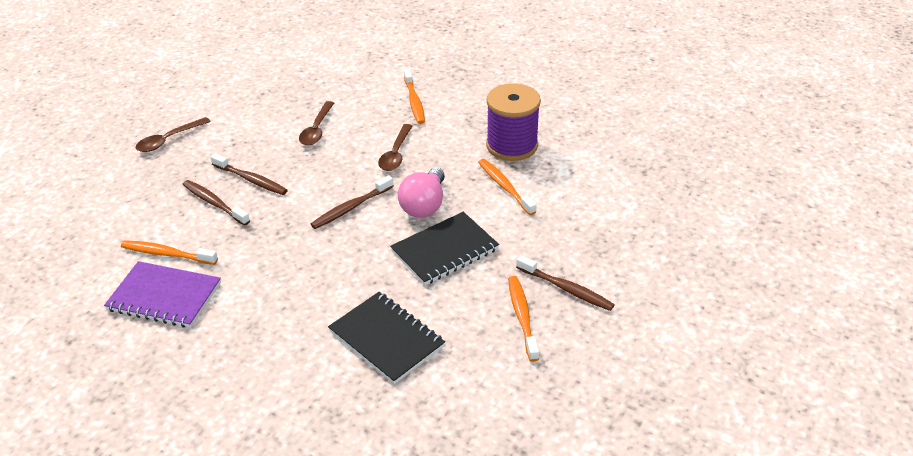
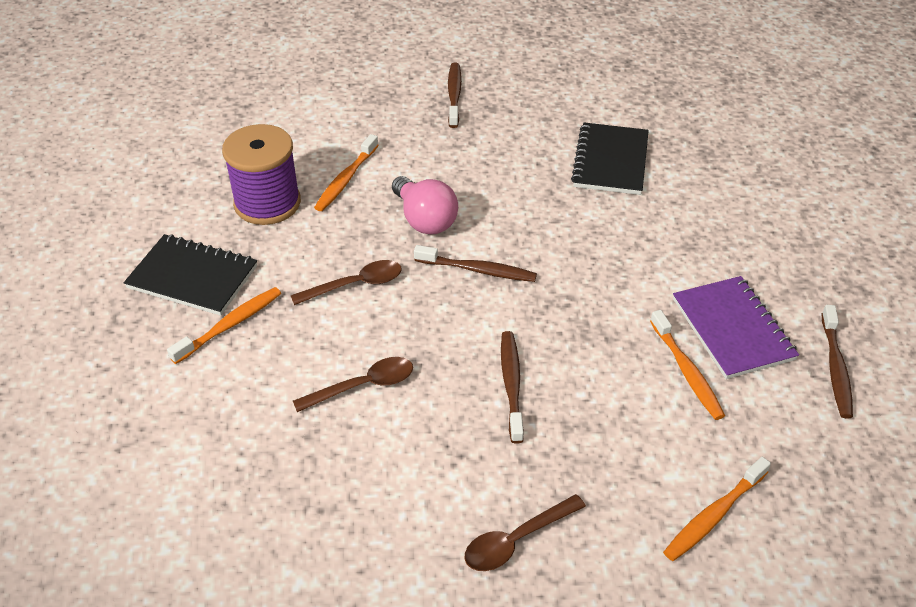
camera: 125 degrees left, 5 degrees up
(169, 140) = (516, 540): brown spoon -> brown spoon turned 135 degrees clockwise
(214, 203) = (579, 390): brown toothbrush -> brown toothbrush (835, 368)
(424, 205) = (424, 220): pink light bulb -> pink light bulb turned 75 degrees clockwise
(444, 250) = (475, 177): black notebook -> black notebook (192, 277)
(522, 317) = (509, 104): orange toothbrush -> orange toothbrush (714, 515)

